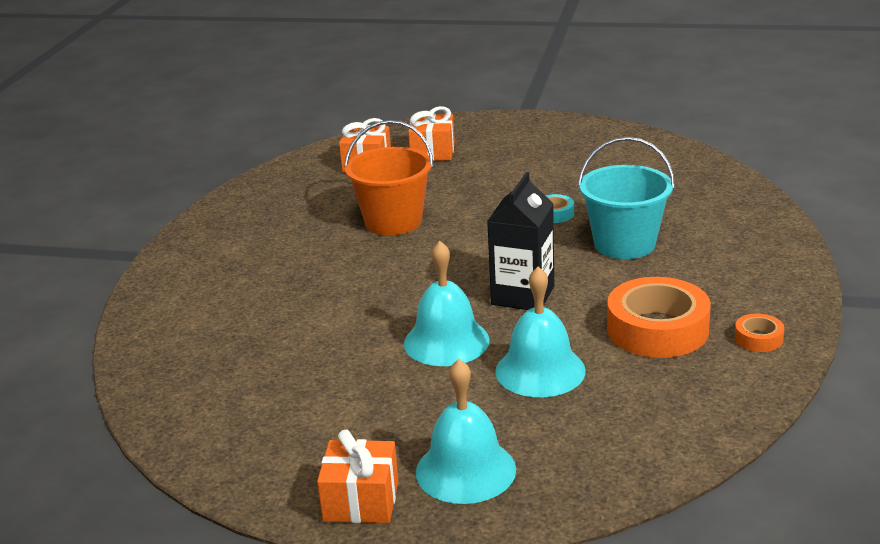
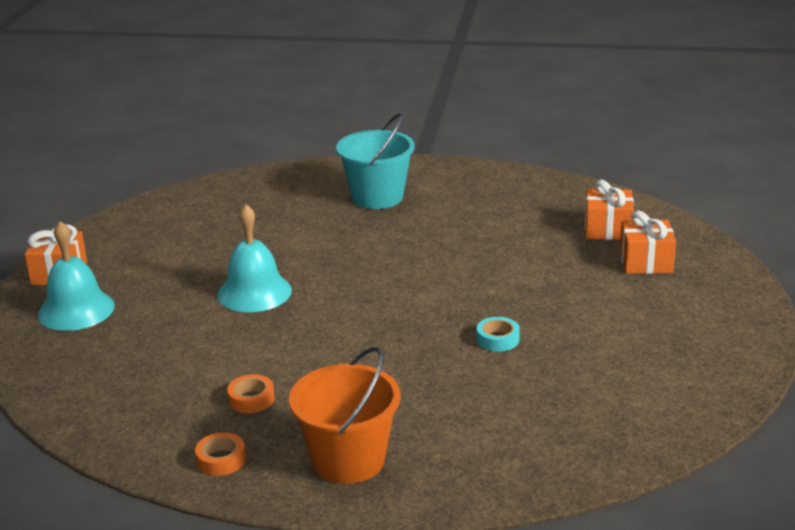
camera: 85 degrees right, 0 degrees up
(393, 221) = (477, 253): orange bucket -> orange bucket (348, 460)
(523, 295) = (326, 326): black carton -> none
(540, 370) = (198, 337): turquoise bell -> none
(624, 244) = (426, 383): turquoise bucket -> turquoise bucket (377, 197)
(657, 329) = (251, 399): orange tape -> orange tape, size x0.46

